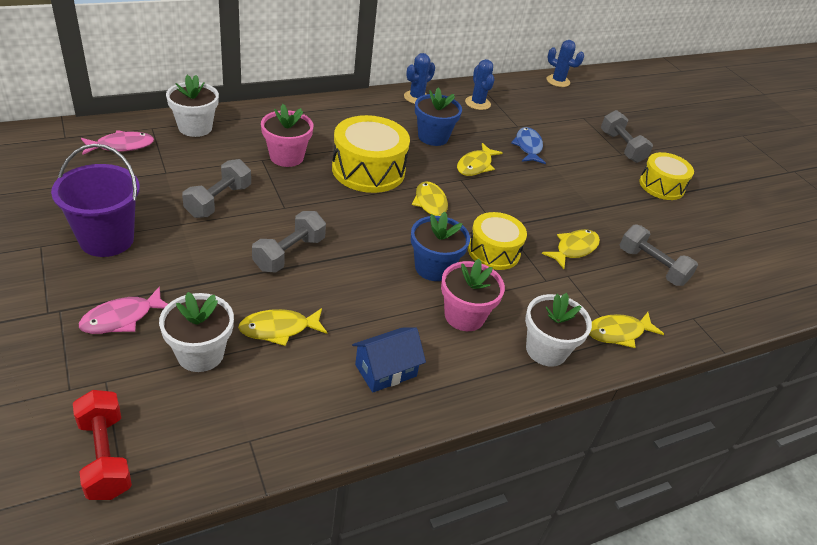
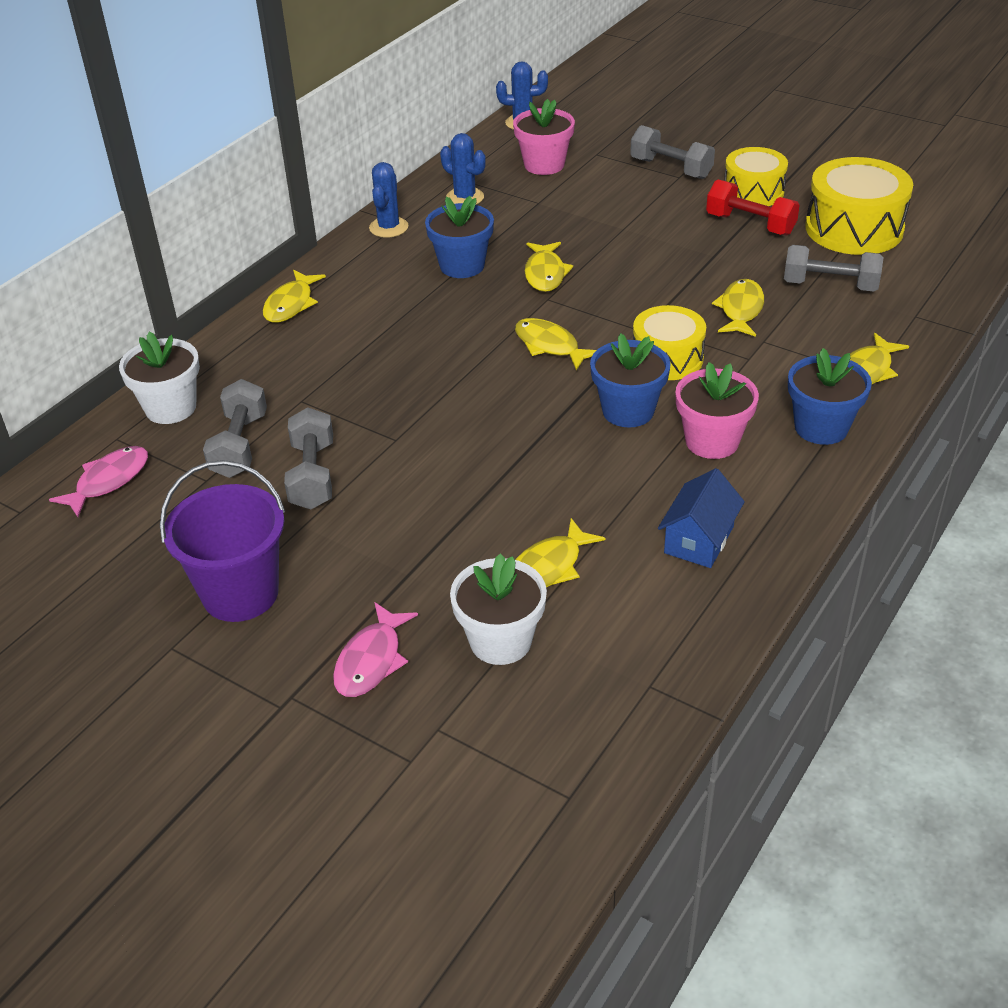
camera: 25 degrees left, 0 degrees up
(105, 456) = (531, 792): red dumbbell -> red dumbbell (750, 224)
(286, 157) = (326, 381): pink flower pot -> pink flower pot (544, 165)
(289, 254) = (464, 485): grey dumbbell -> grey dumbbell (240, 445)
(317, 109) = (291, 304): none -> yellow fish
(368, 170) = (436, 344): yellow drum -> yellow drum (854, 229)
(528, 147) = (576, 221): blue fish -> none
(546, 350) = (821, 427): white flower pot -> blue flower pot

